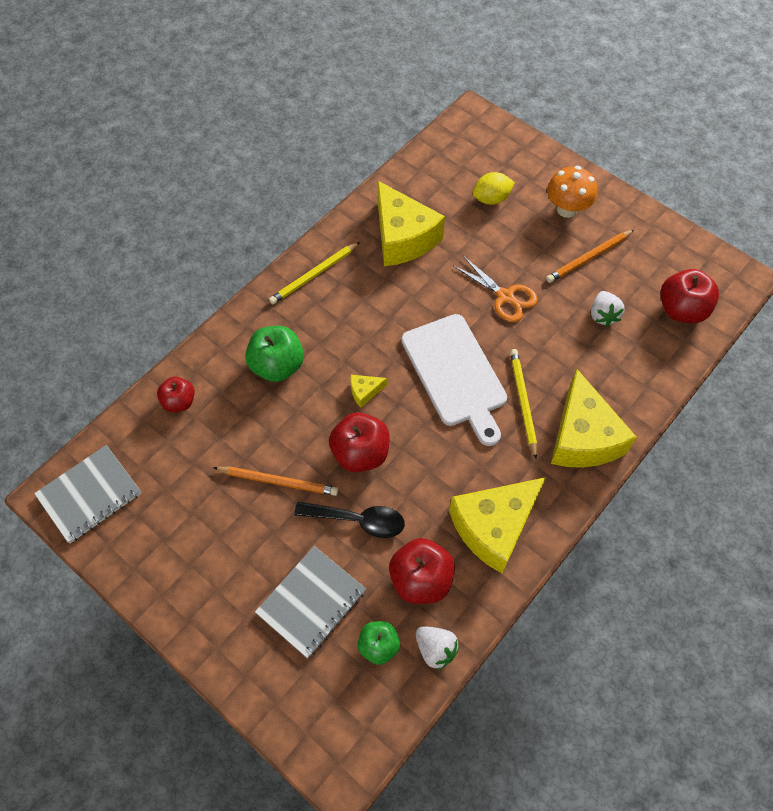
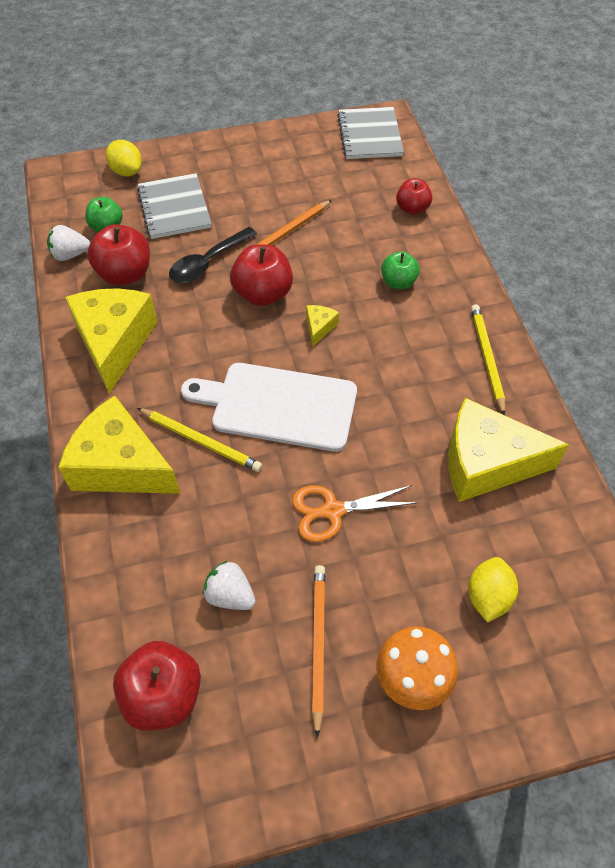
camera: 125 degrees right, 5 degrees down
(277, 366) = (398, 282): green apple -> green apple, size x0.63
(291, 694) = (127, 171): none -> yellow lemon

